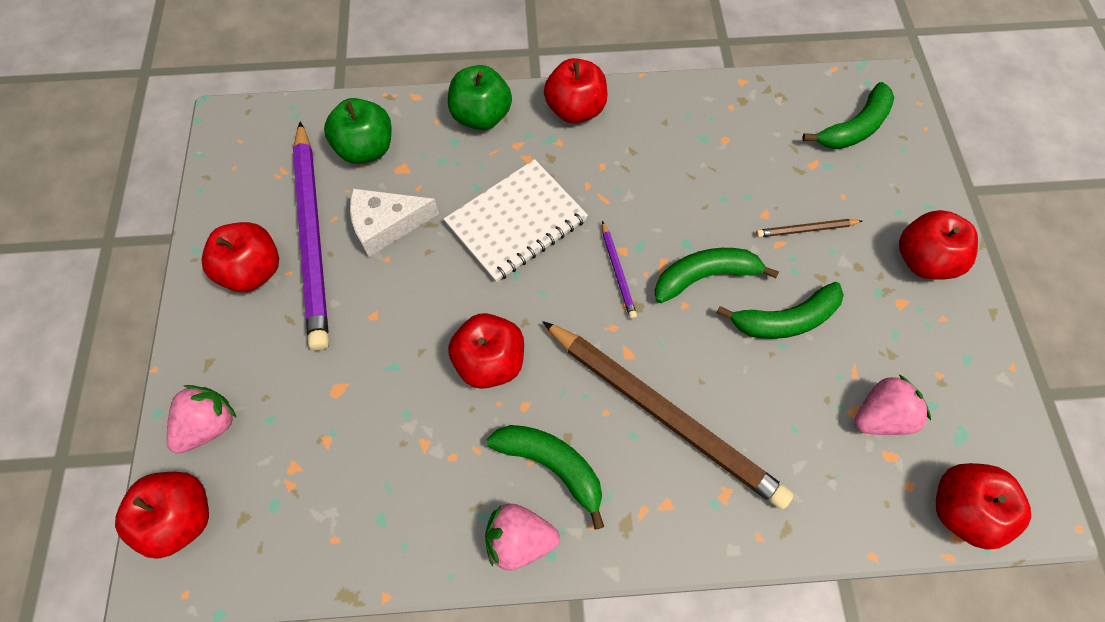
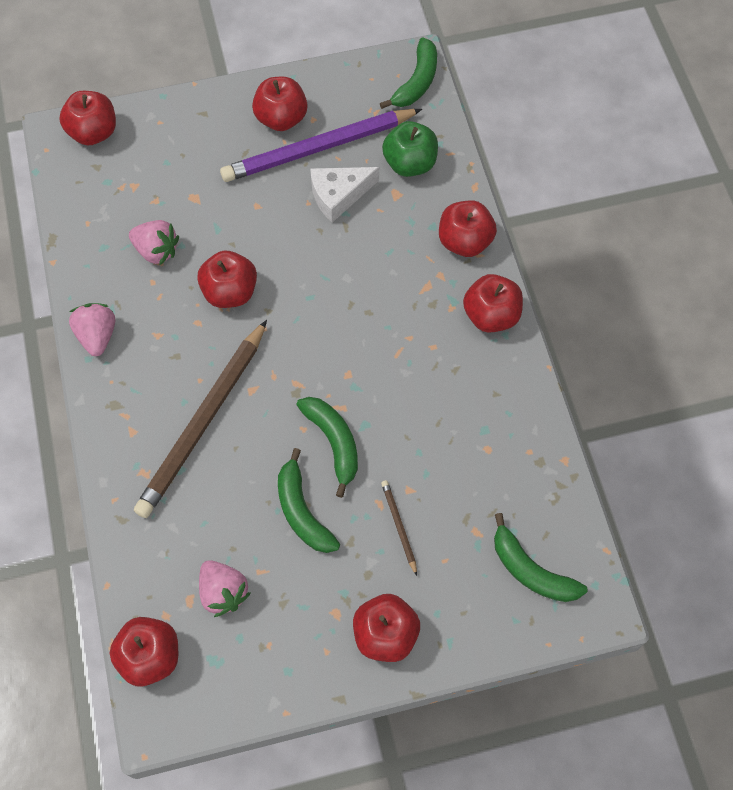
camera: 80 degrees right, 0 degrees up
(209, 425) = (158, 128): pink strawberry -> pink strawberry (156, 251)
(386, 225) = (338, 195): white cheese -> white cheese turned 90 degrees counterclockwise
(481, 116) = (464, 241): green apple -> red apple
(516, 222) = (360, 288): white notebook -> none
(552, 465) = (153, 348): green banana -> green banana (416, 82)
(617, 271) = (326, 372): purple pencil -> none

